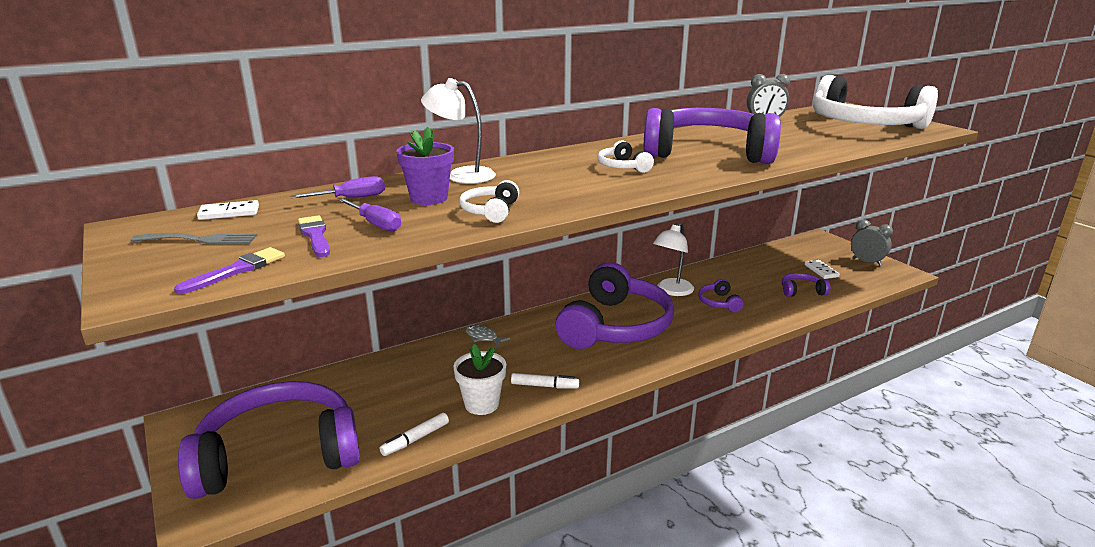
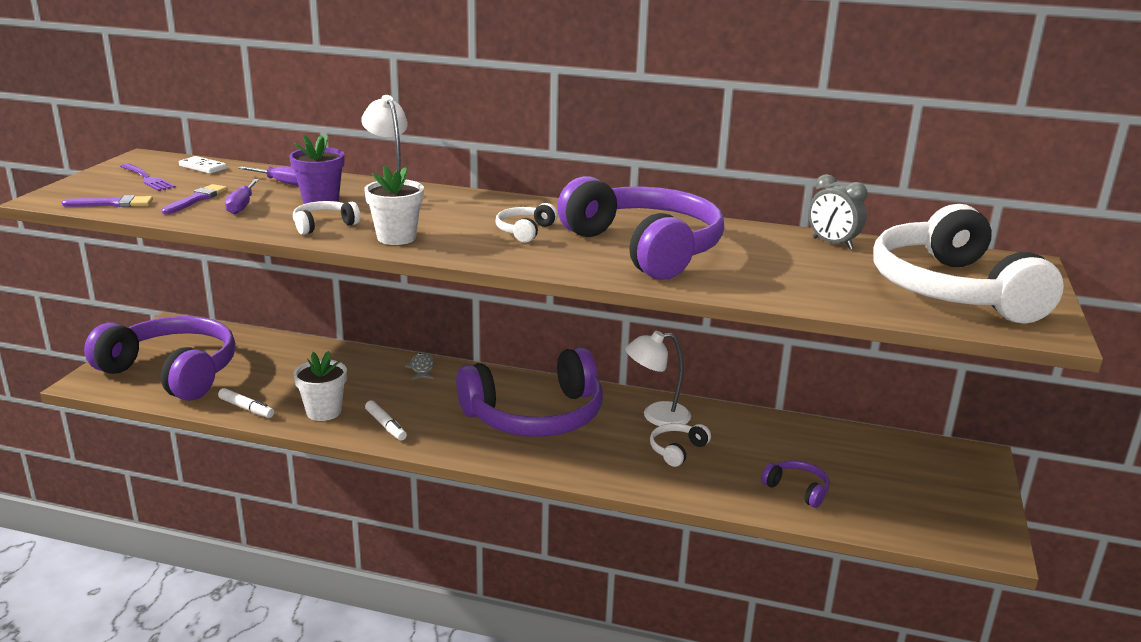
camera: 45 degrees right, 0 degrees up
(200, 240) = (148, 179): grey fork -> purple fork
(415, 439) = (246, 408): white marker -> white marker turned 150 degrees counterclockwise
(566, 199) = (396, 238): none -> white flower pot
(719, 303) = (677, 450): purple headphones -> white headphones
(821, 271) = (878, 486): white domino -> none
(866, 262) = (971, 510): grey clock -> none

